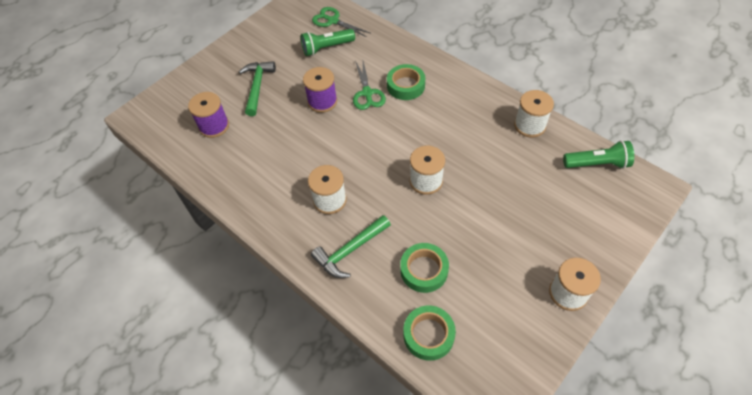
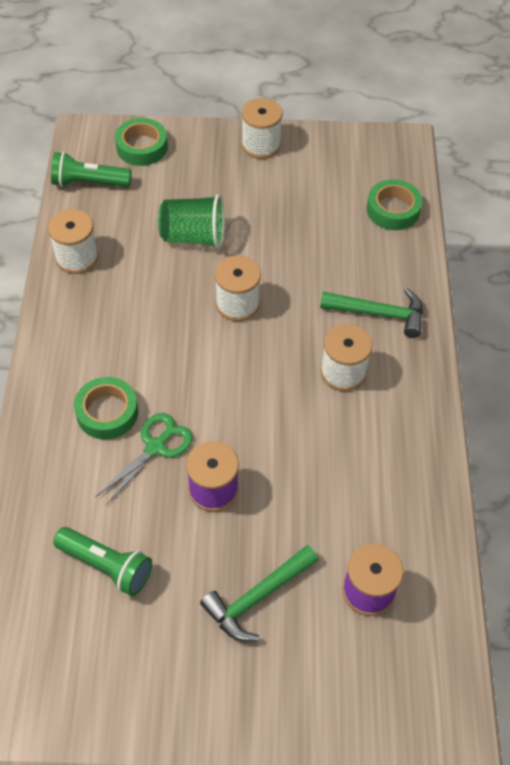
camera: 135 degrees left, 0 degrees up
(333, 21) = (37, 606): green scissors -> none
(424, 270) = (339, 246): green tape -> green tape (142, 147)
(501, 192) = (193, 236): none -> green cup
(597, 164) = (89, 183): green flashlight -> green flashlight turned 45 degrees counterclockwise

